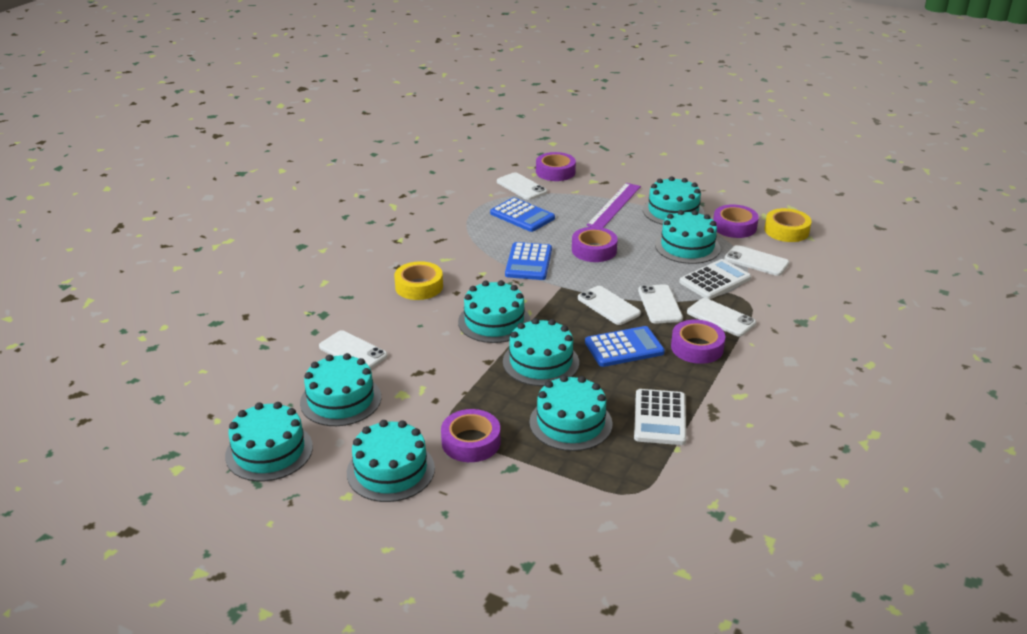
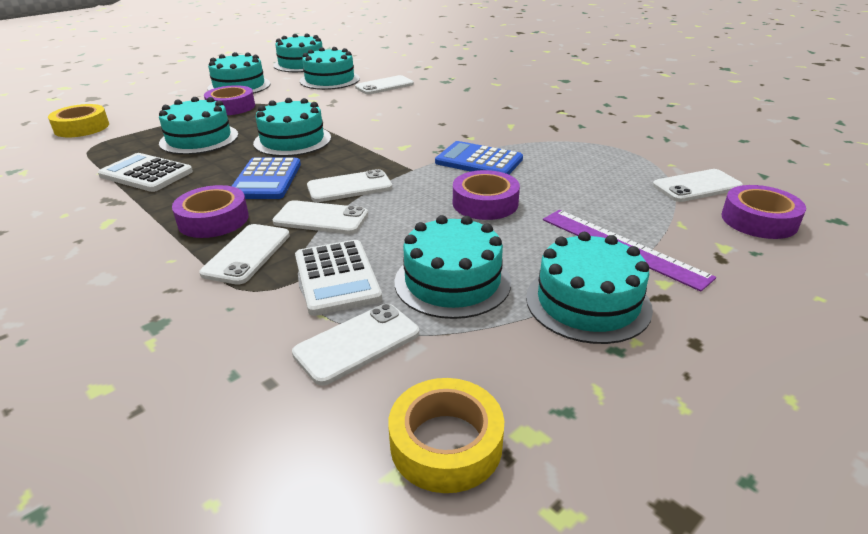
camera: 110 degrees right, 0 degrees up
(419, 286) = (464, 111): yellow tape -> yellow tape (82, 127)
(494, 321) = (377, 131): turquoise cake -> none
(522, 216) = (602, 174): blue calculator -> none
(721, 318) = (247, 254): white phone -> white phone turned 45 degrees counterclockwise
(734, 227) = (498, 362): purple tape -> none

